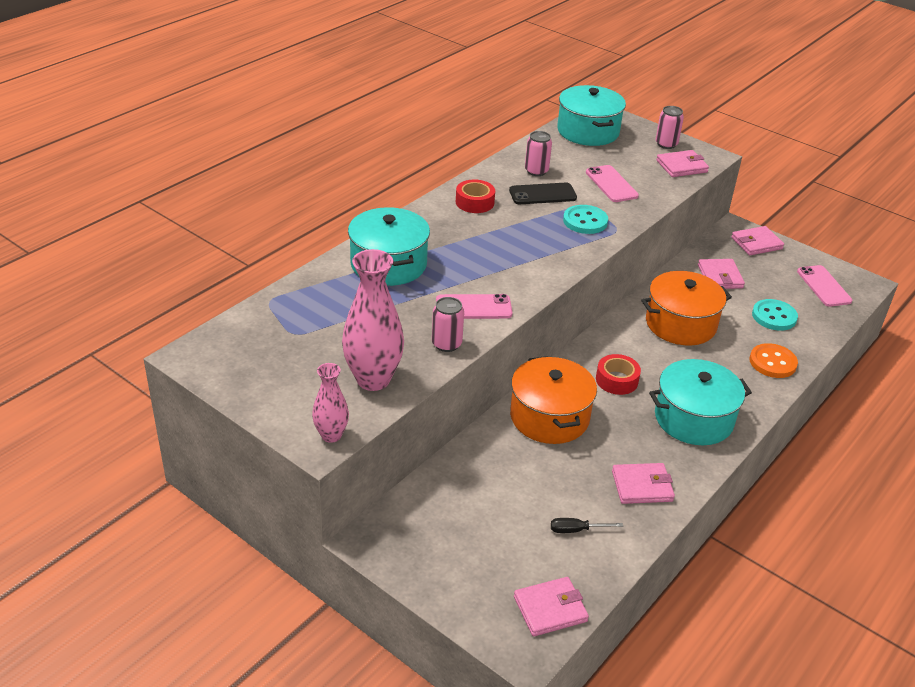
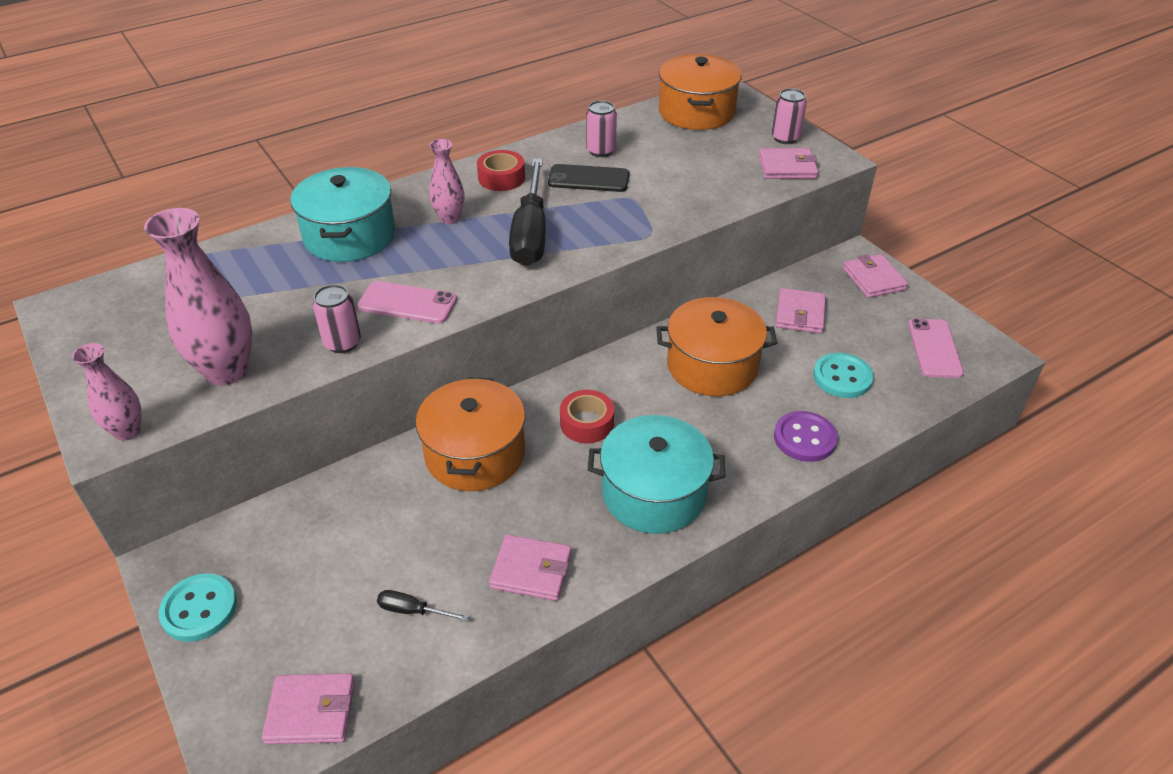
camera: 20 degrees right, 5 degrees up
(457, 239) = (449, 218): none -> pink vase
(528, 241) = (531, 233): none -> black screwdriver
(585, 221) = (618, 218): turquoise button -> turquoise button (199, 609)
(588, 131) = (696, 112): turquoise pot -> orange pot
(611, 184) = (682, 178): pink phone -> none
(756, 243) = (873, 279): pink wallet -> pink wallet turned 75 degrees clockwise
(772, 362) = (804, 438): orange button -> purple button

